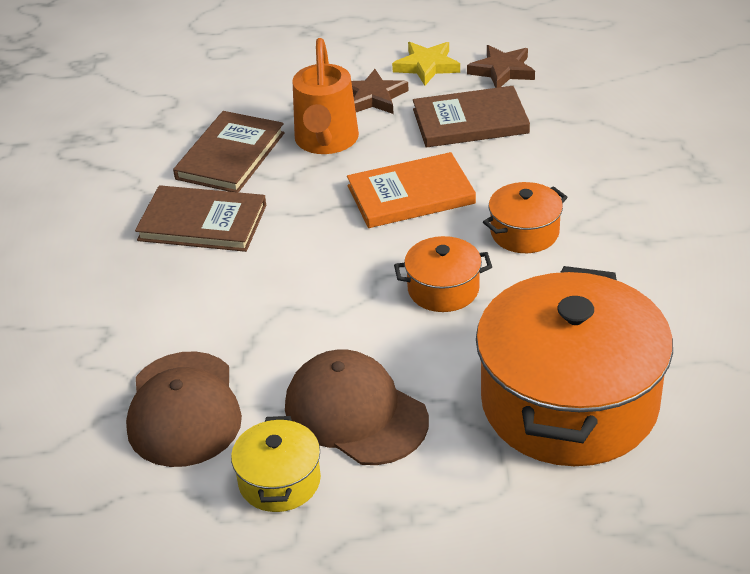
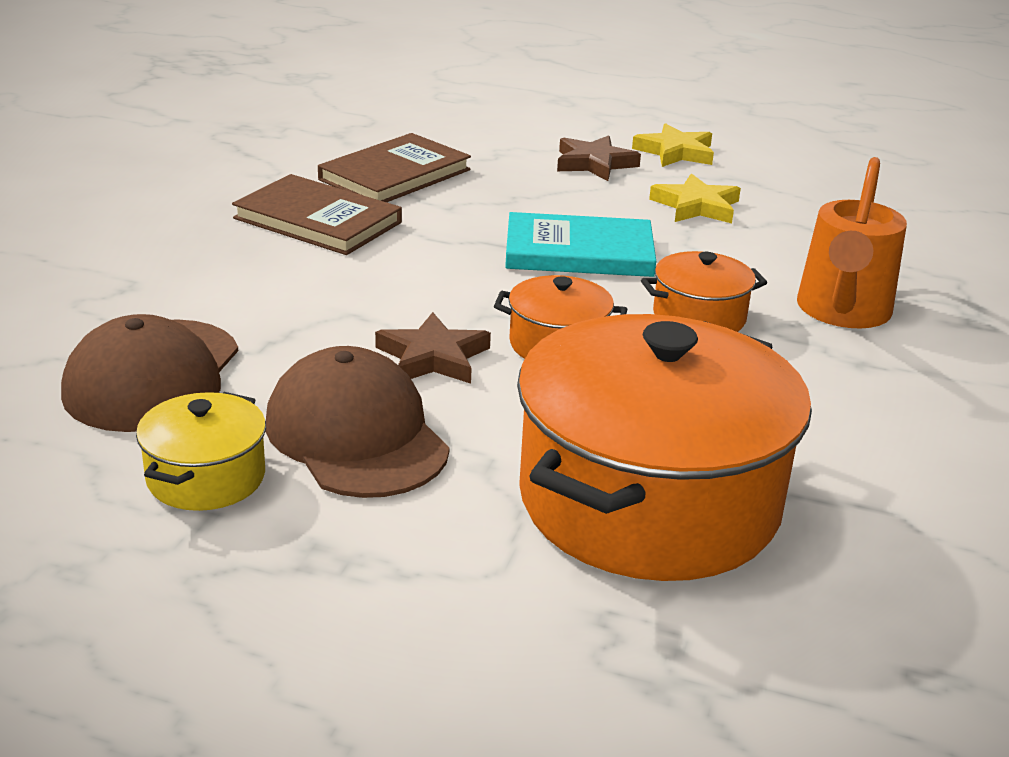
camera: 15 degrees right, 10 degrees down
(326, 142) = (512, 187): orange watering can -> orange watering can (842, 312)
(411, 195) = (579, 251): orange book -> turquoise book
(470, 121) = (696, 206): brown book -> yellow star
(502, 71) = (764, 174): brown star -> brown star (433, 357)

